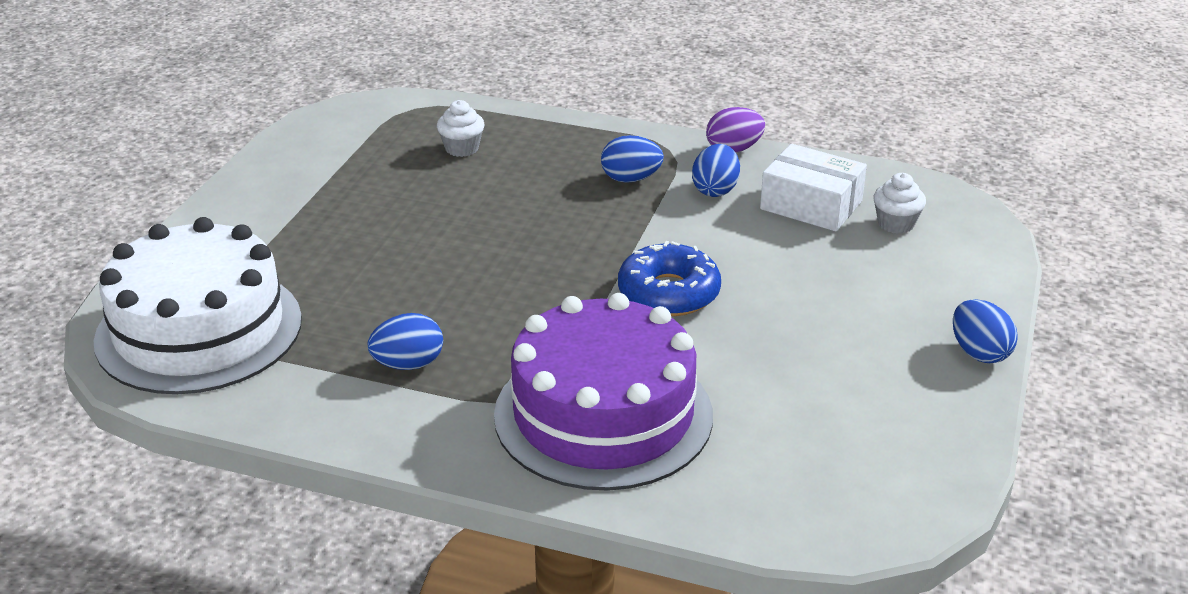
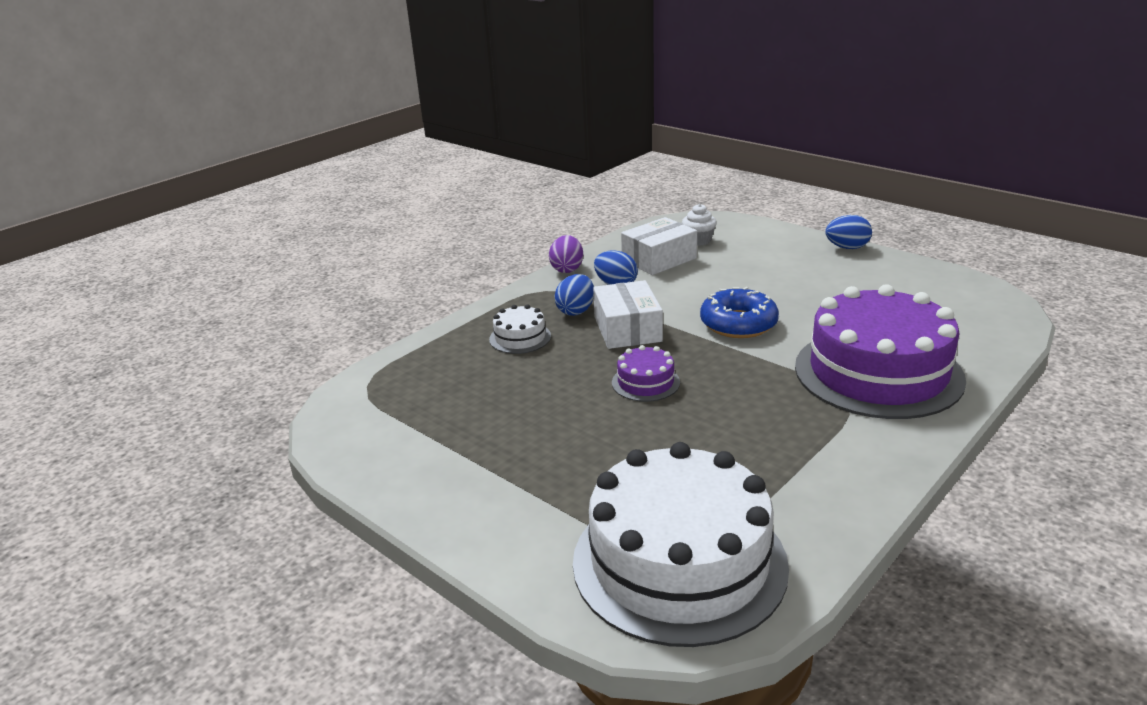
camera: 65 degrees left, 5 degrees down
(408, 364) = (786, 446): blue egg -> none
(462, 148) = (464, 372): white cupcake -> none
(495, 255) = (645, 382): none -> purple cake
(549, 160) = (520, 338): none -> white cake
(607, 220) = (627, 329): none -> white box

